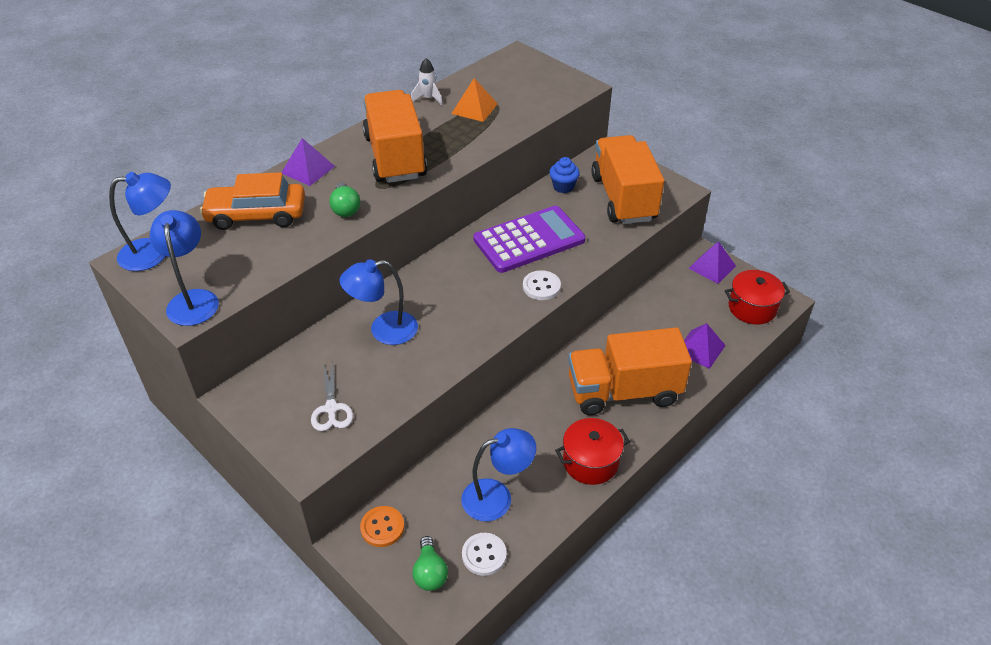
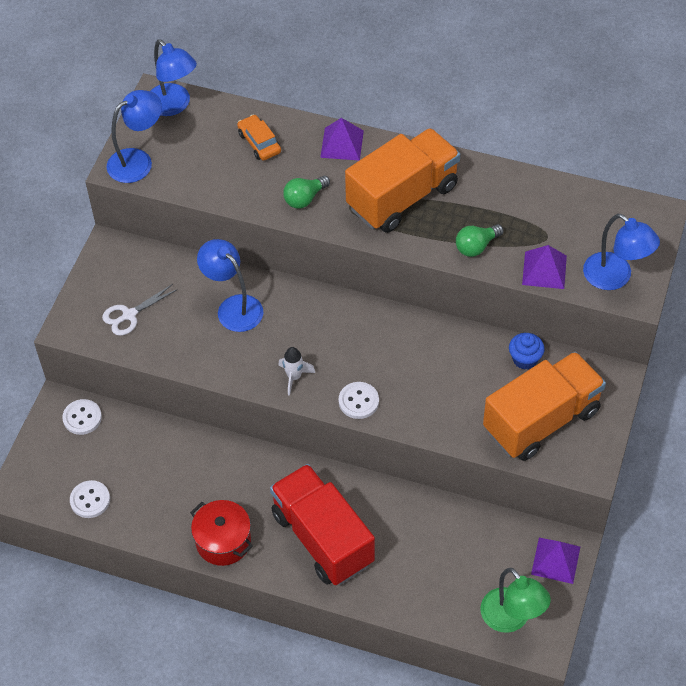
camera: 65 degrees right, 10 degrees up
(256, 214) = (259, 143): orange car -> orange car, size x0.58
(382, 527) = (82, 418): orange button -> white button
(428, 98) = (516, 177): white rocket -> white rocket (294, 377)
(430, 572) = (57, 470): green light bulb -> green light bulb (476, 246)
(474, 108) = (526, 222): orange pyramid -> none
(497, 497) = (150, 485): blue lamp -> blue lamp (615, 277)
(529, 240) = (420, 364): purple calculator -> none
(623, 391) = (322, 538): orange truck -> red truck
(700, 349) = (419, 587): purple pyramid -> purple pyramid (544, 270)
(752, 308) = (511, 619): red pot -> green lamp

